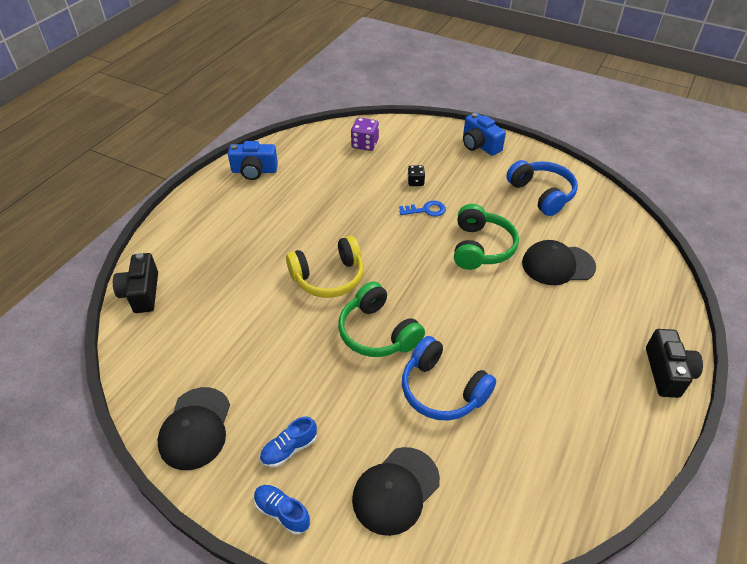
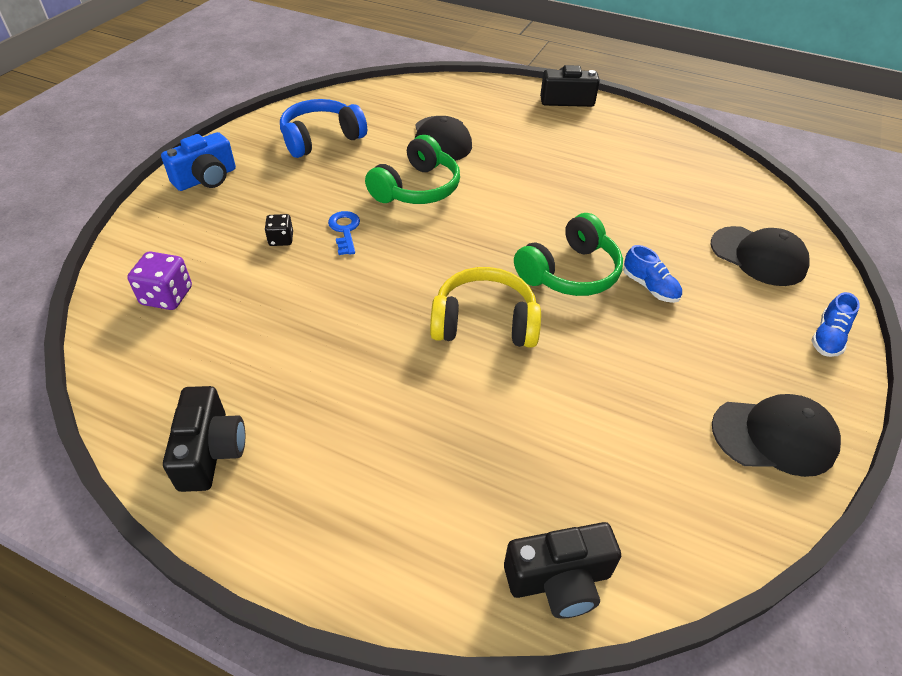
camera: 95 degrees left, 0 degrees up
(254, 171) = (210, 451): blue camera -> black camera
(289, 449) = (756, 339): blue shoe -> blue shoe (649, 287)
(328, 277) = (484, 322): yellow headphones -> yellow headphones turned 60 degrees counterclockwise
(442, 390) = (632, 224): blue headphones -> none
(481, 247) = (417, 188): green headphones -> green headphones turned 120 degrees clockwise

